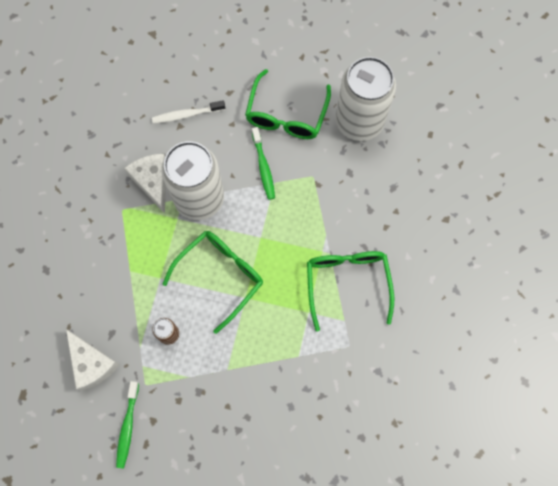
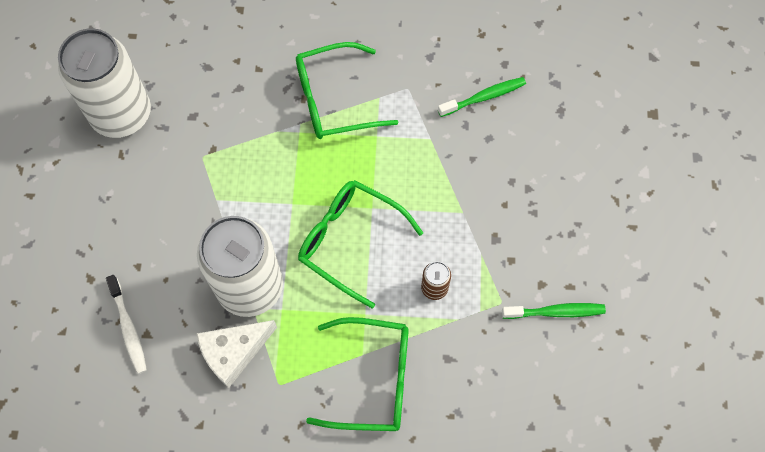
camera: 100 degrees left, 5 degrees down
(92, 363) = (491, 373): white cheese -> none
(263, 167) = (196, 216): green toothbrush -> green toothbrush (484, 97)
(286, 115) = (119, 201): green glasses -> green glasses (373, 379)

